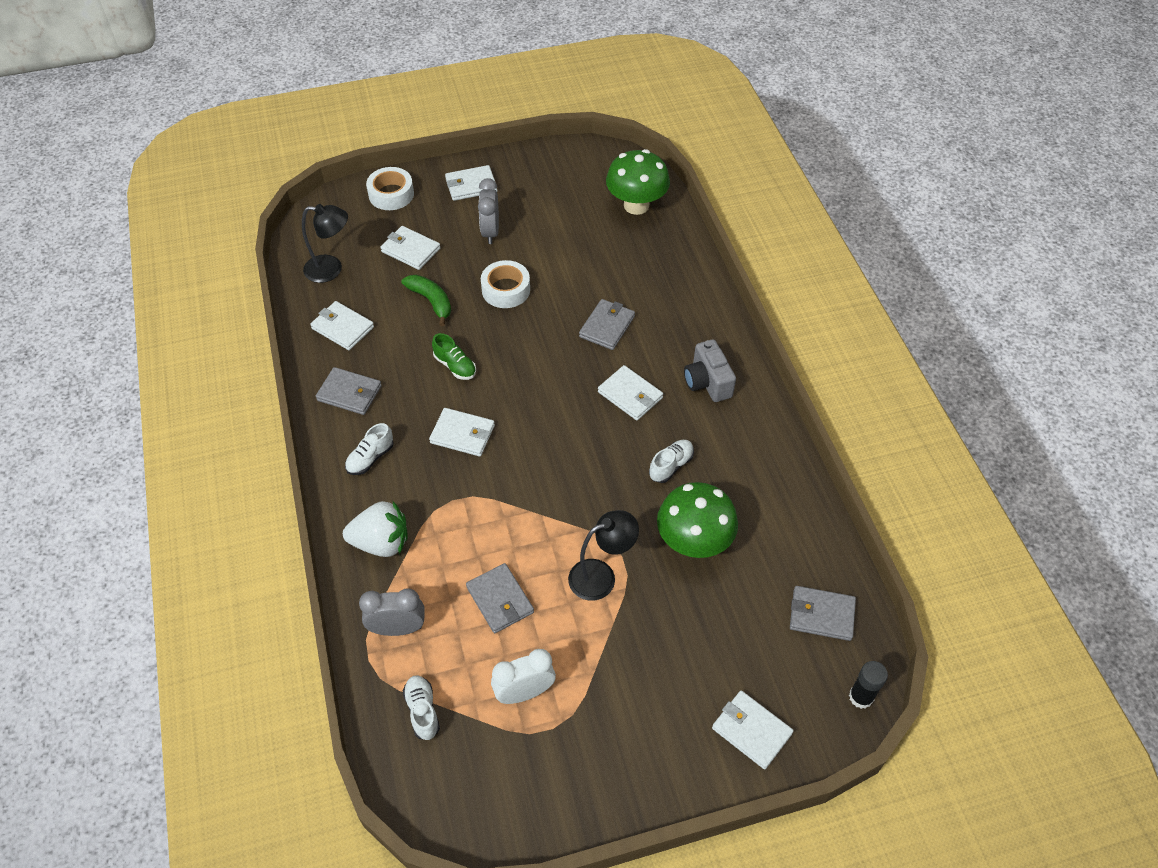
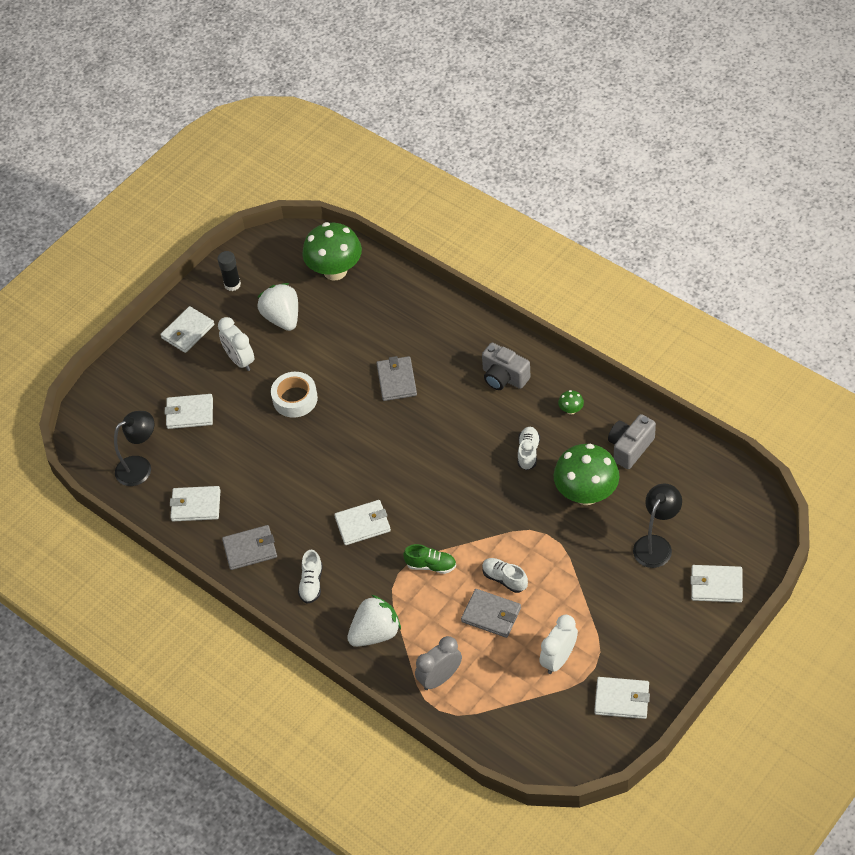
camera: 30 degrees left, 0 degrees up
(391, 194) = (128, 378): white tape -> none
(422, 711) = (503, 714): white shoe -> white shoe (504, 579)
(431, 301) = (245, 443): green banana -> none
(455, 366) = (310, 479): green shoe -> green shoe (431, 565)
(490, 232) = (240, 360): grey clock -> white clock
(557, 218) = (282, 318): none -> white strawberry
(601, 576) = (544, 555): black lamp -> black lamp (656, 544)
(630, 395) = (457, 420): white wallet -> white wallet (622, 699)
(746, 452) = (571, 410): none -> green mushroom
(776, 525) = (630, 448): none -> grey camera
(821, 615) = (703, 487): grey wallet -> none
(861, 697) = (765, 521): black glue stick -> black glue stick (232, 284)

